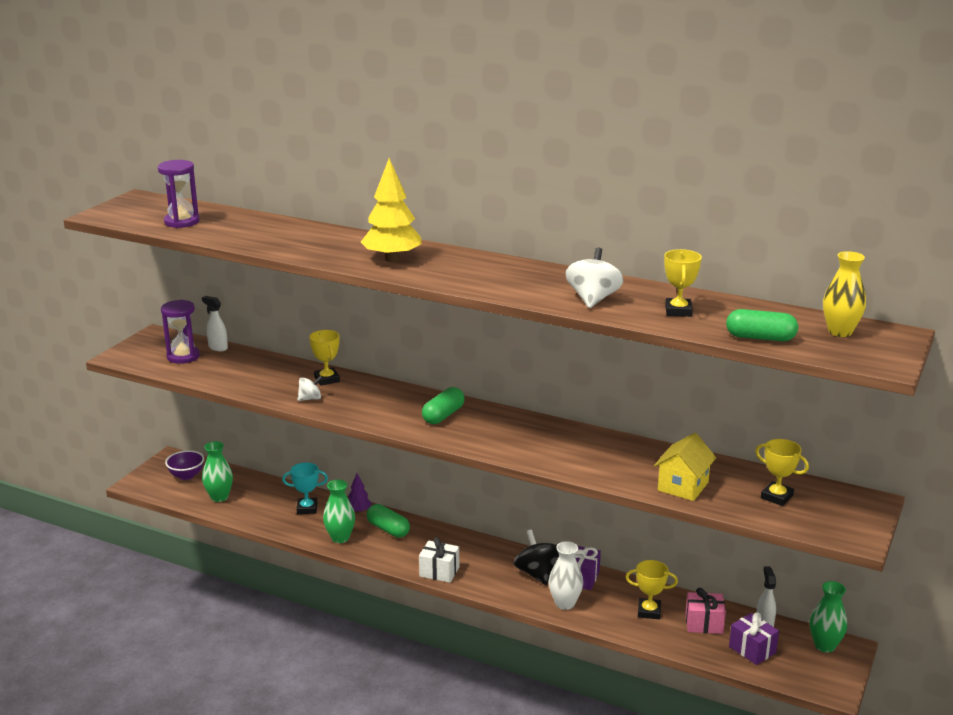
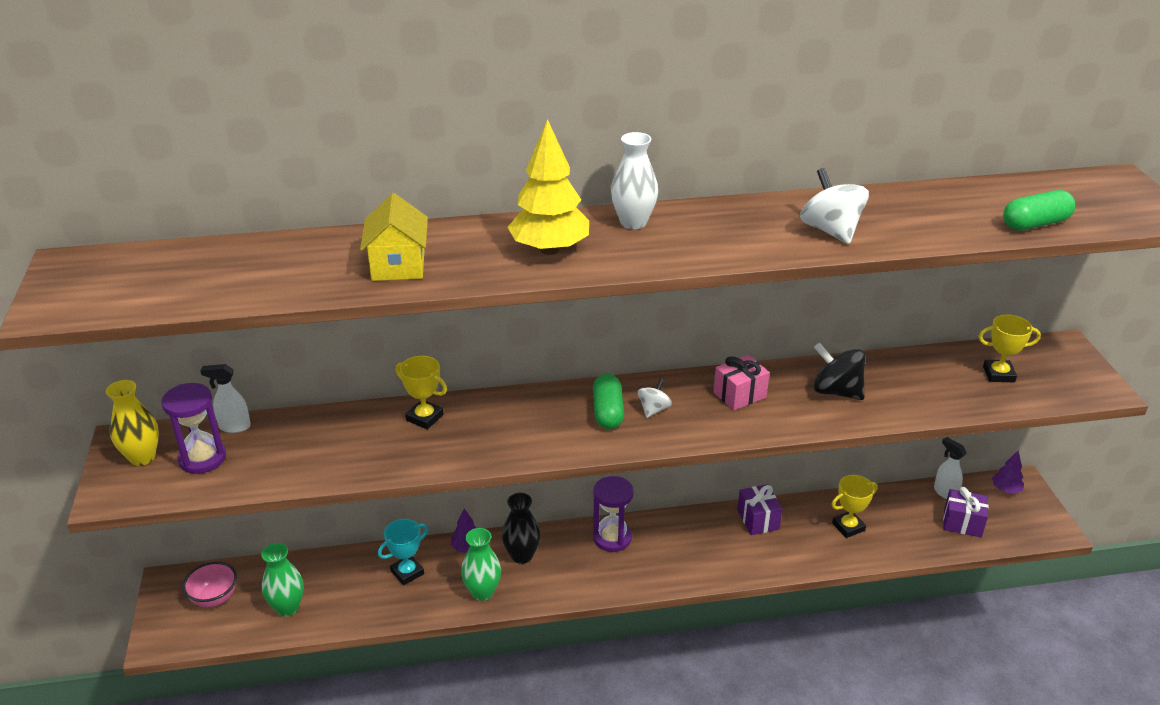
camera: 35 degrees left, 10 degrees up
(182, 222) = (193, 282): purple hourglass -> purple hourglass (612, 538)
(186, 475) = (214, 598): purple bowl -> pink bowl
(310, 399) = (437, 453): white spinning top -> white spinning top (654, 409)
(388, 529) = (522, 555): green capsule -> black vase
(439, 572) = (625, 581): white gift -> none
(537, 573) = (715, 535): black spinning top -> black spinning top (836, 391)
(565, 603) = (773, 556): white vase -> white vase (633, 223)
(678, 311) = (923, 217): yellow trophy -> none
(683, 486) = (918, 398): yellow house -> yellow house (398, 266)
(704, 623) = (901, 516): pink gift -> pink gift (739, 395)
(824, 646) = (1005, 490): green vase -> purple tree
(840, 332) = (1078, 192): yellow vase -> yellow vase (142, 457)

